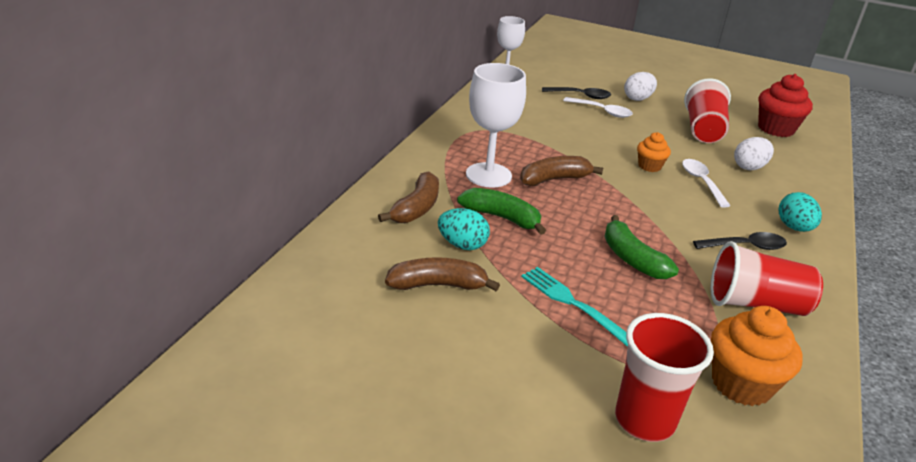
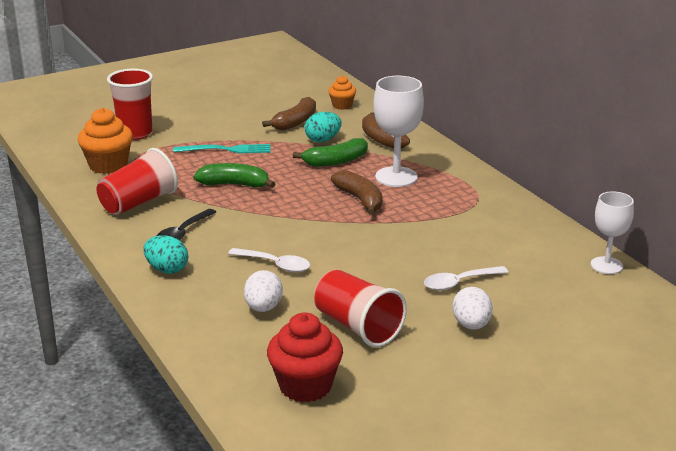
camera: 130 degrees right, 5 degrees down
(554, 179) = (360, 200): brown banana -> brown banana turned 45 degrees counterclockwise
(580, 96) = (509, 288): black spoon -> none
(649, 166) = (329, 252): orange cupcake -> orange cupcake (342, 105)

